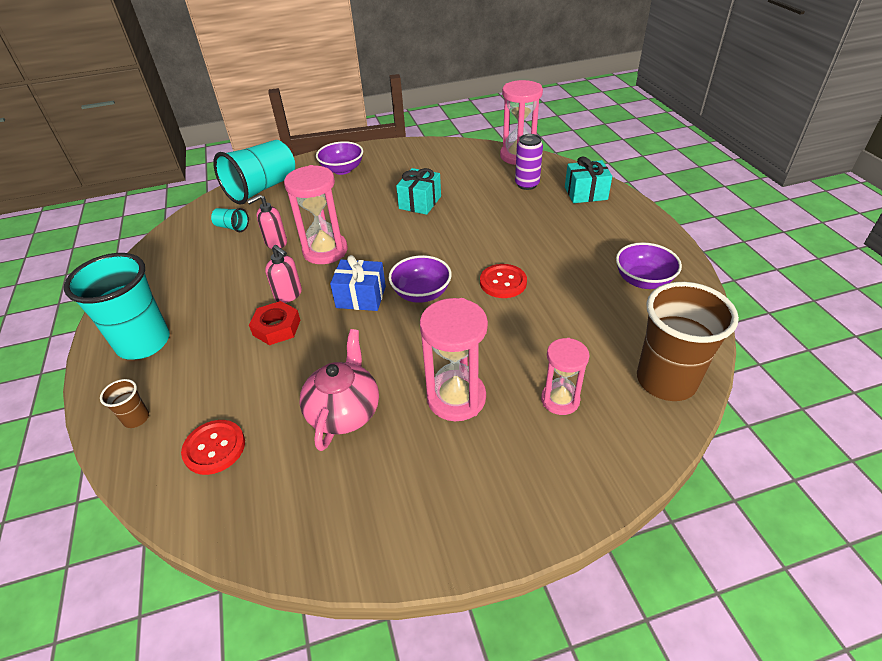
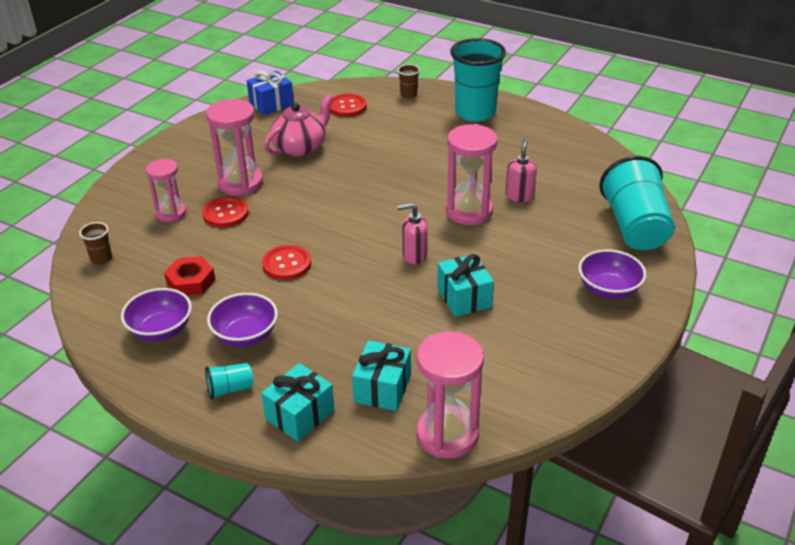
camera: 135 degrees right, 5 degrees down
(232, 227) = (579, 187): turquoise cup -> turquoise cup (230, 389)
(276, 327) = (410, 156): red nut -> red nut (191, 281)
(288, 295) = (438, 174): pink soap dispenser -> pink soap dispenser (414, 255)
(344, 411) = (300, 147): pink teapot -> pink teapot turned 105 degrees counterclockwise
(361, 297) = (384, 198): blue gift -> blue gift (271, 104)
(421, 293) = (342, 223): purple bowl -> purple bowl (245, 335)
(506, 364) = (225, 214): none -> red button
(527, 184) = (382, 388): purple can -> turquoise gift
(666, 381) = (101, 258): brown cup -> brown cup, size x0.43

